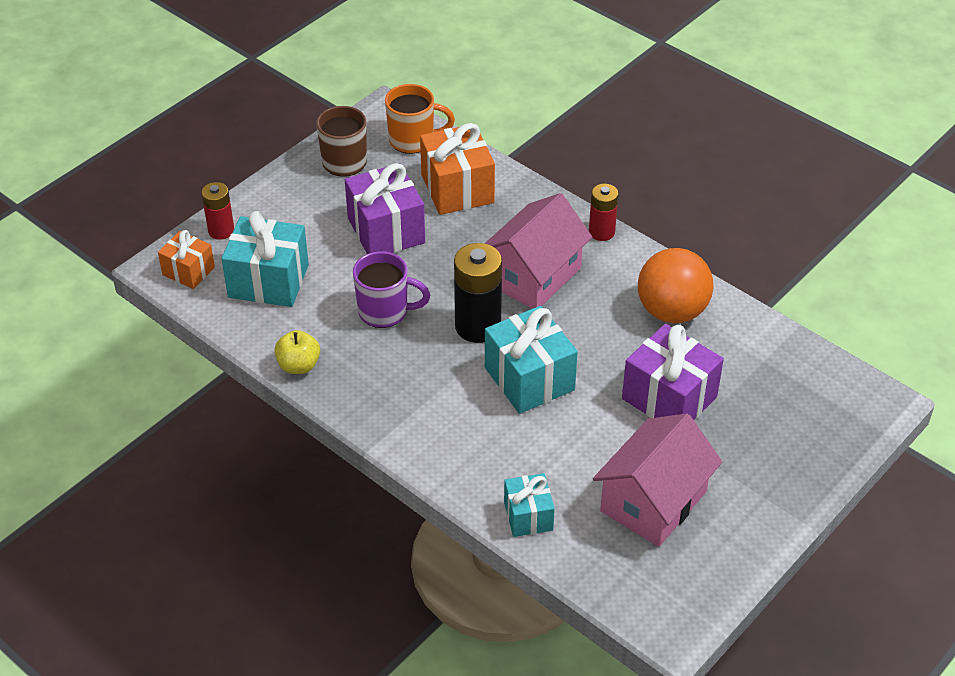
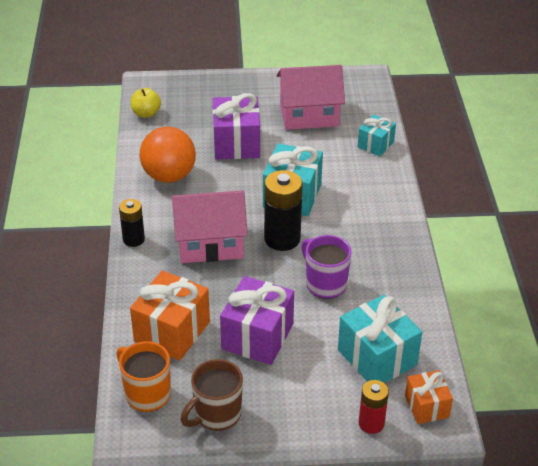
camera: 135 degrees left, 5 degrees down
(299, 365) = (415, 288): yellow apple -> yellow apple (146, 113)
(601, 232) = (133, 239): red battery -> black battery

